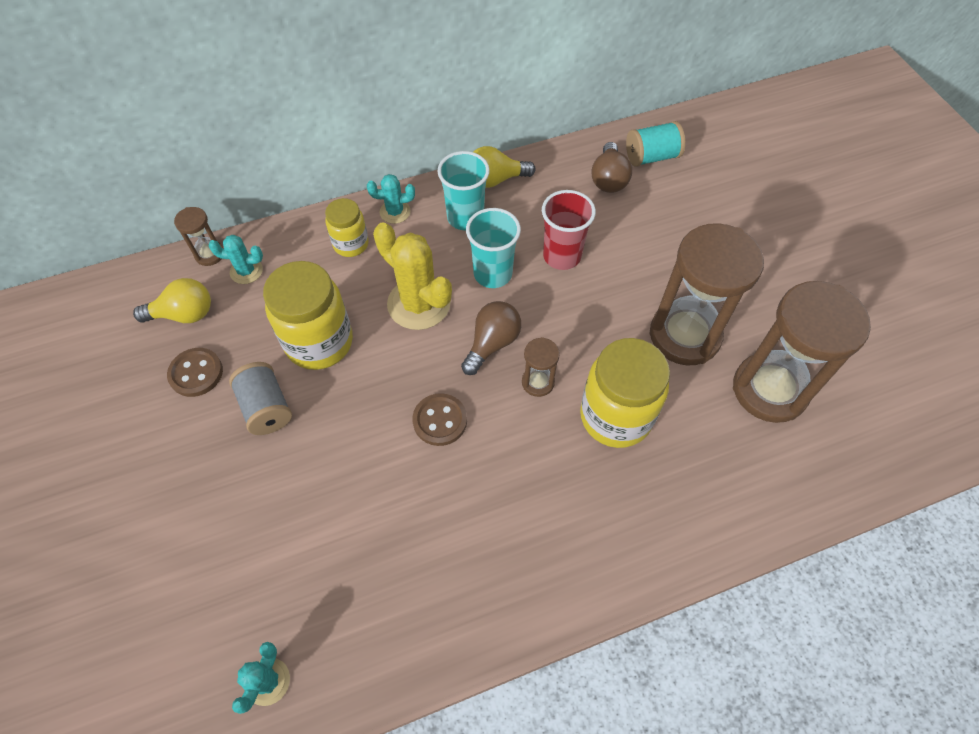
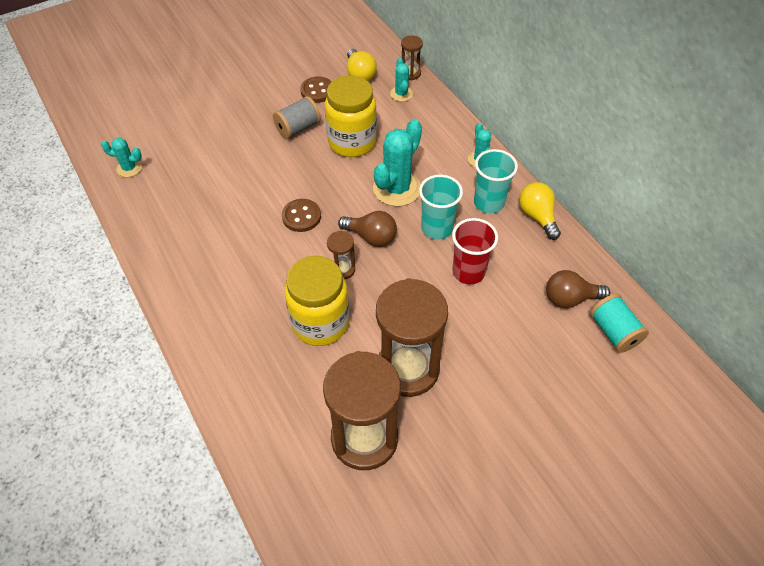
camera: 80 degrees right, 5 degrees down
(351, 244) = (441, 141): yellow jar -> none
(419, 304) = (397, 188): yellow cactus -> turquoise cactus

